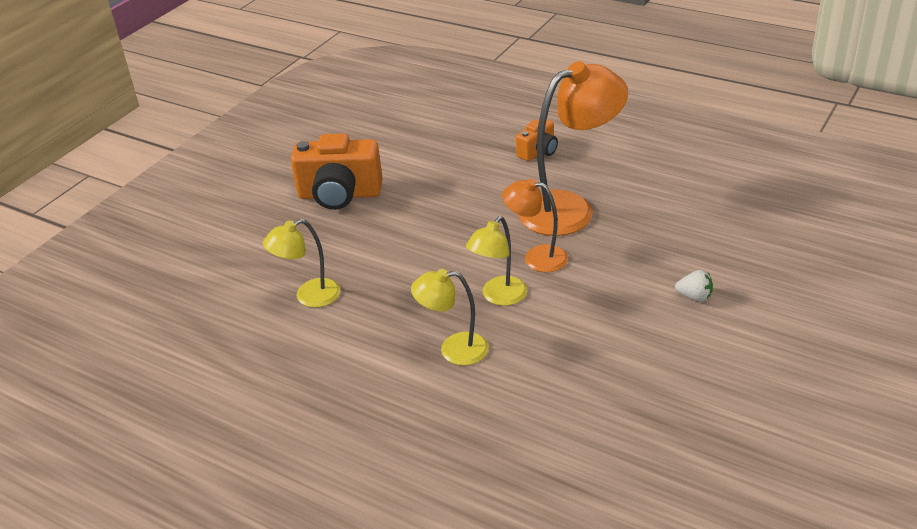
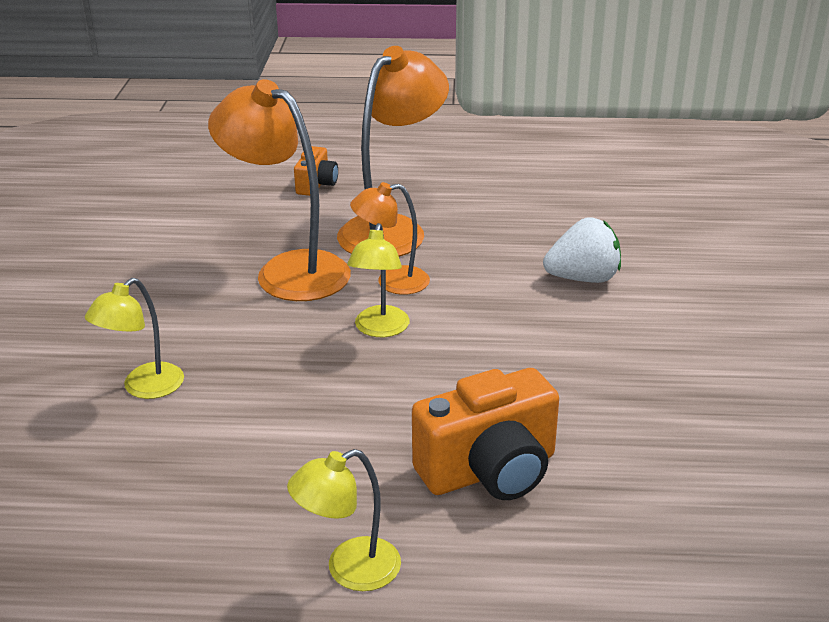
camera: 30 degrees left, 5 degrees down
(339, 195) = (106, 274): orange camera -> orange camera (490, 471)
(453, 349) = (368, 394): yellow lamp -> yellow lamp (349, 570)
(466, 226) = (288, 270): none -> orange lamp
(694, 297) = (583, 278): white strawberry -> white strawberry, size x1.86

